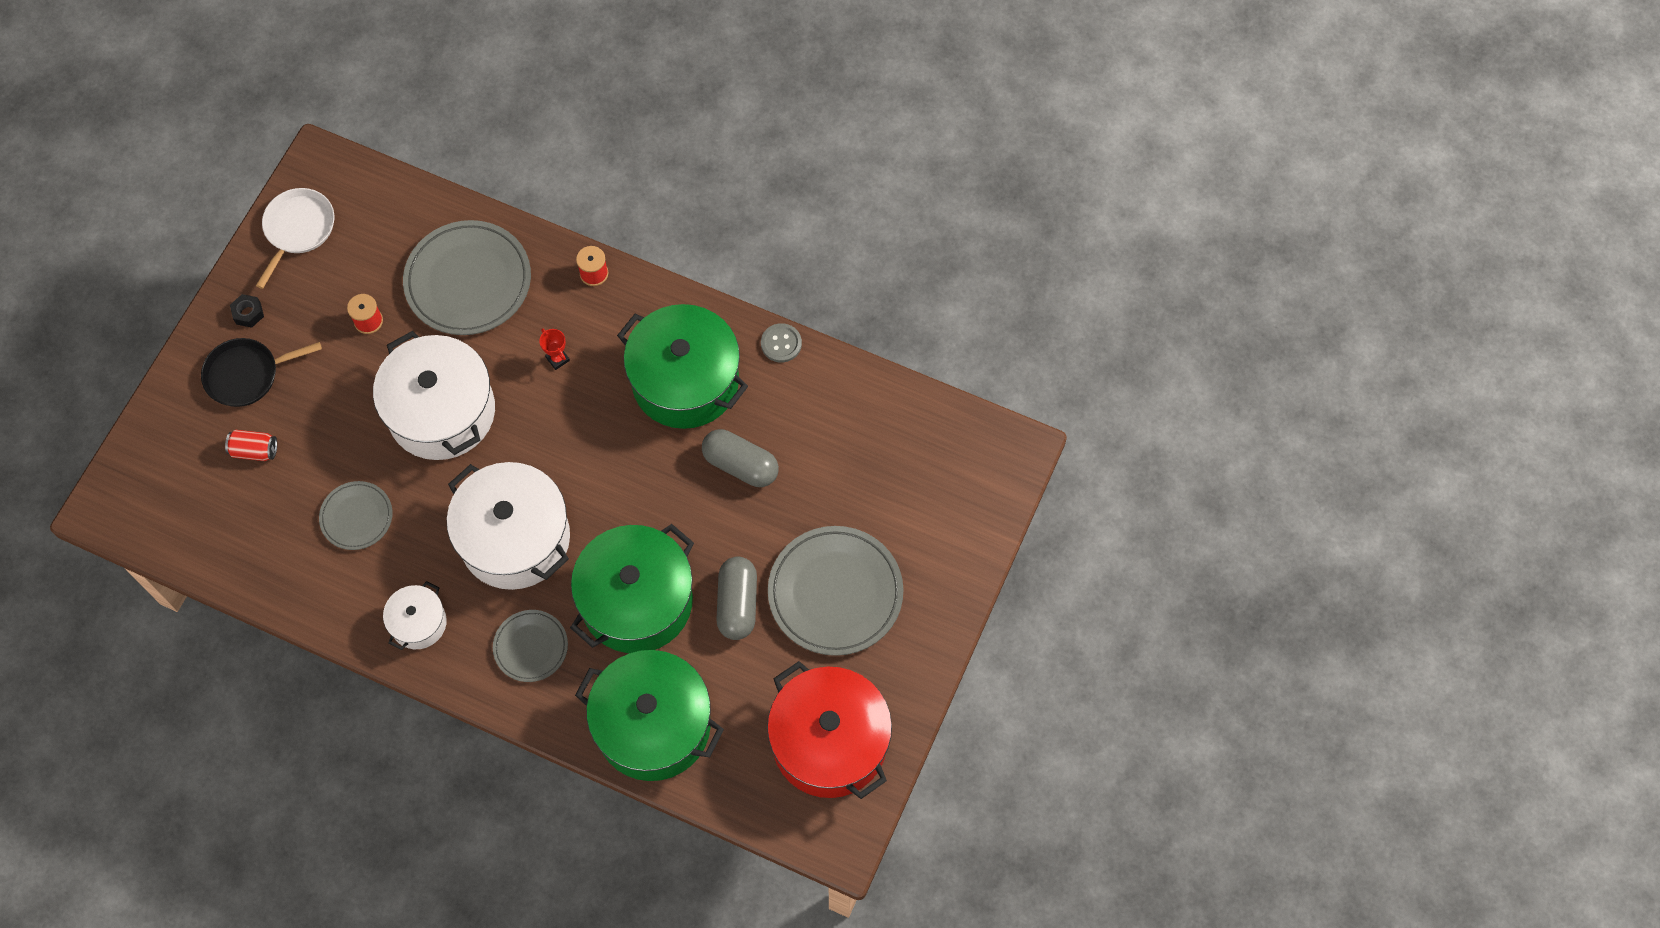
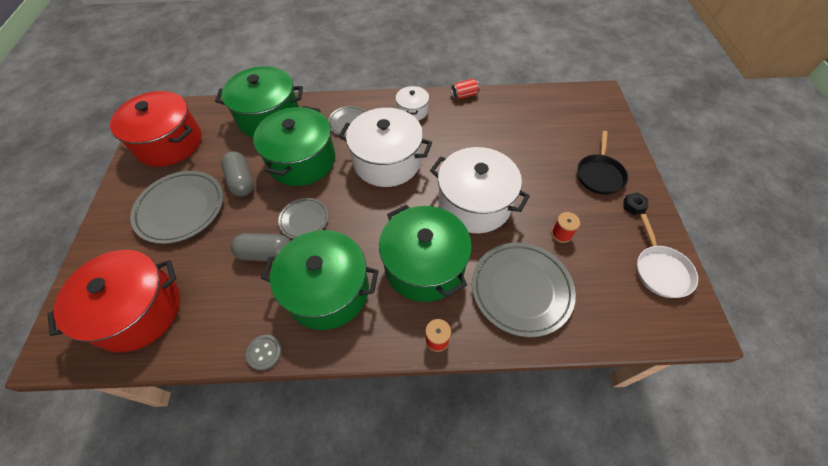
camera: 155 degrees right, 10 degrees down
(246, 375) = (599, 175): black pan -> black pan turned 150 degrees clockwise
(254, 450) = (558, 144): red can -> red can (464, 95)
(356, 517) = (478, 138): grey plate -> grey plate (304, 220)
(557, 359) = (424, 265): red trophy -> green pot
(912, 458) = (138, 311): none -> red pot

